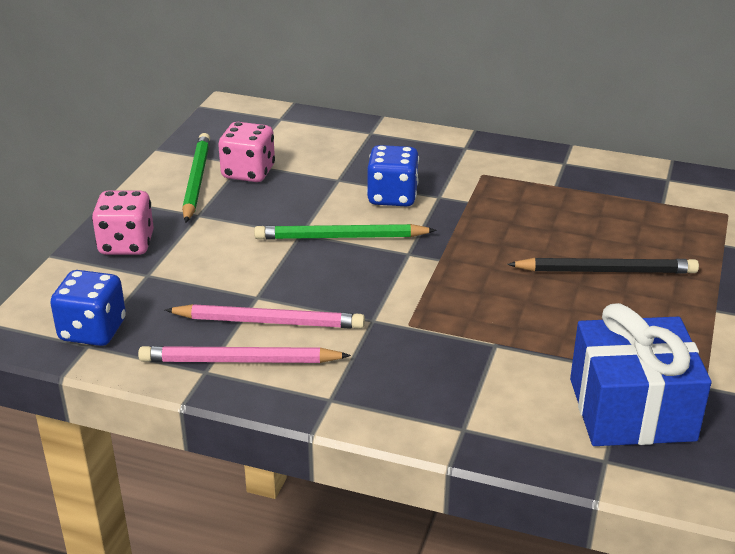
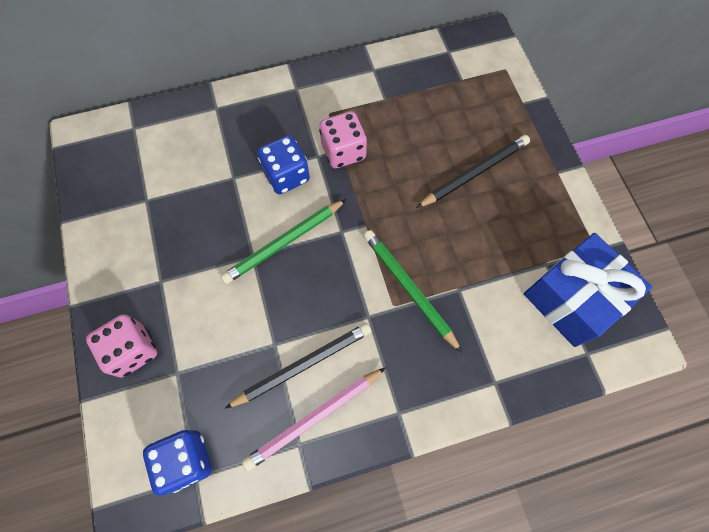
camera: 35 degrees left, 35 degrees up
(196, 180) = (126, 242): green pencil -> green pencil (409, 288)
(248, 172) = (160, 209): pink dice -> pink dice (343, 151)
(269, 322) = (303, 365): pink pencil -> black pencil

